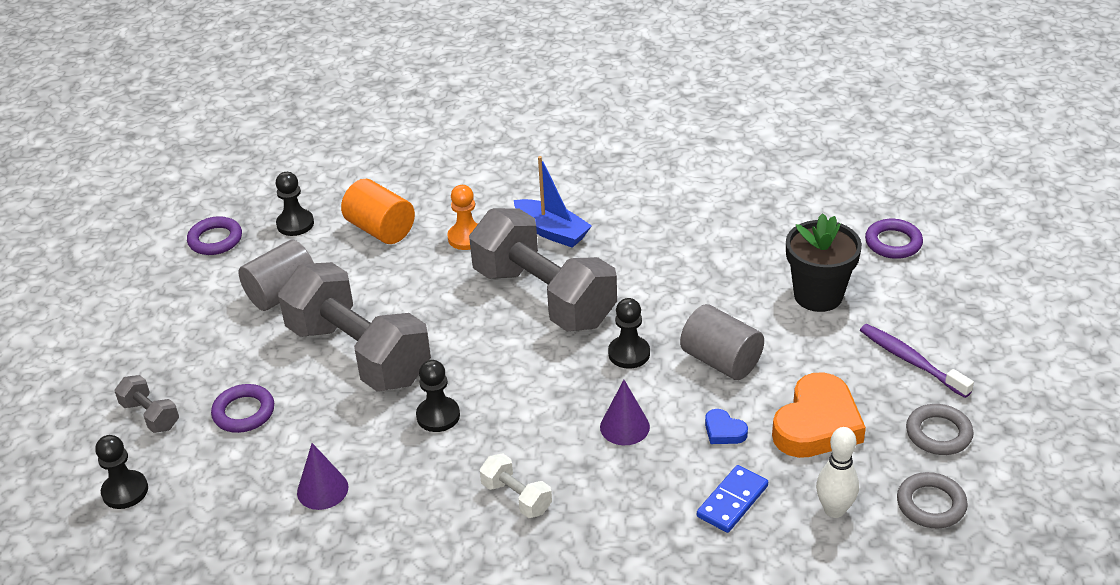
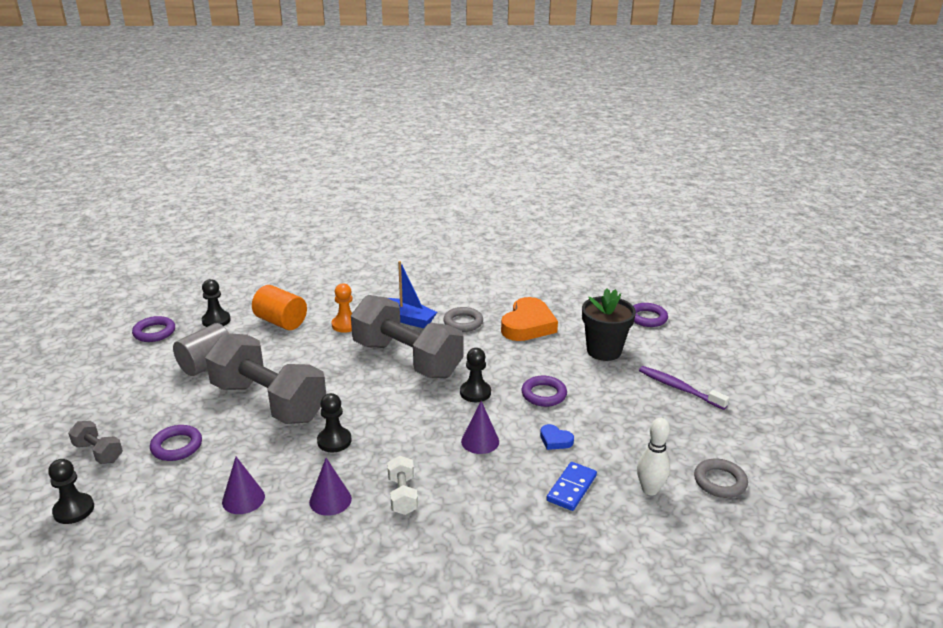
camera: 10 degrees left, 10 degrees down
(427, 498) = (330, 500): none -> purple cone
(516, 497) = (402, 495): white dumbbell -> white dumbbell turned 45 degrees clockwise
(721, 361) = (544, 394): grey cylinder -> purple ring
(817, 424) = (622, 432): orange heart -> orange heart (528, 325)
(938, 433) = (711, 434): grey ring -> grey ring (463, 322)

